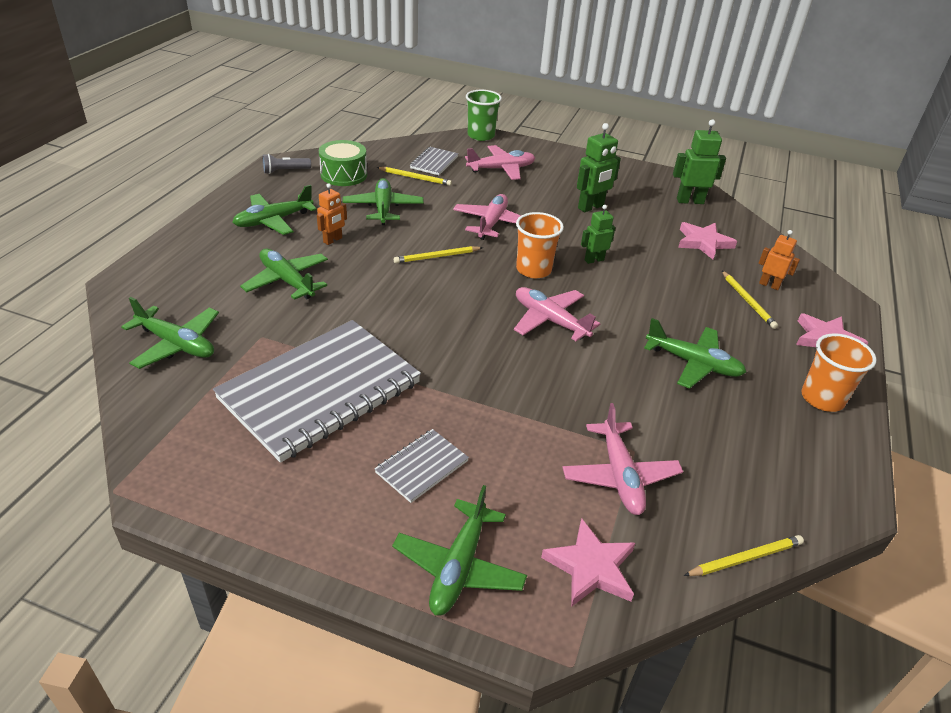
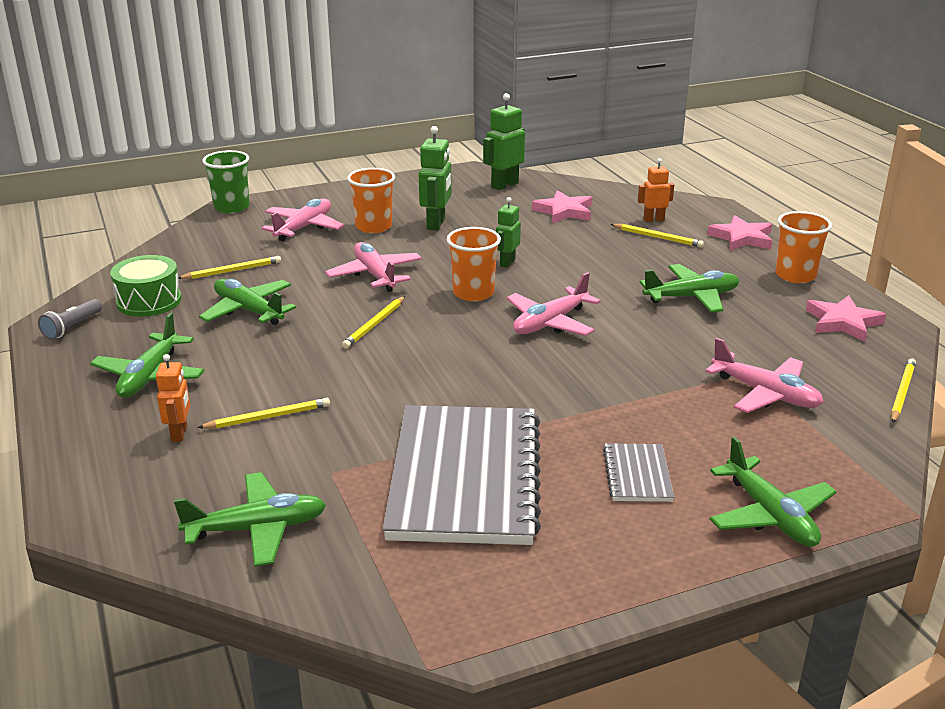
camera: 40 degrees left, 10 degrees down
(287, 281) = (268, 417): green plane -> yellow pencil
(333, 240) = (248, 361): orange robot -> orange robot (180, 433)
(434, 162) = (227, 250): grey notebook -> none
(545, 189) = (373, 227): none -> orange cup
(550, 320) = (550, 323): pink plane -> pink plane turned 45 degrees counterclockwise
(591, 567) = (839, 457): pink star -> pink star (843, 322)

